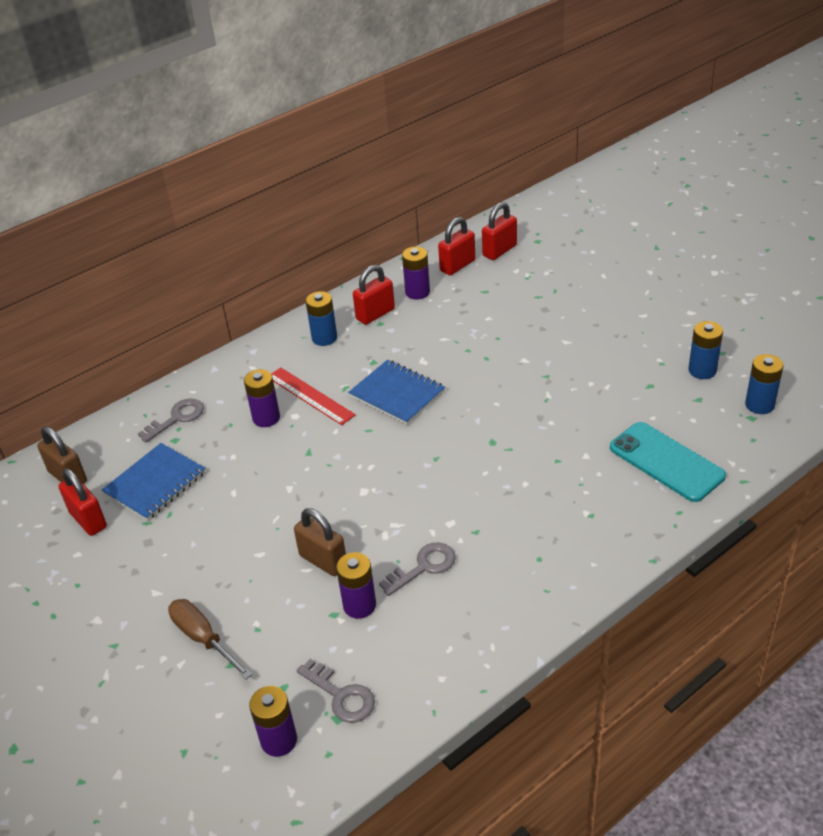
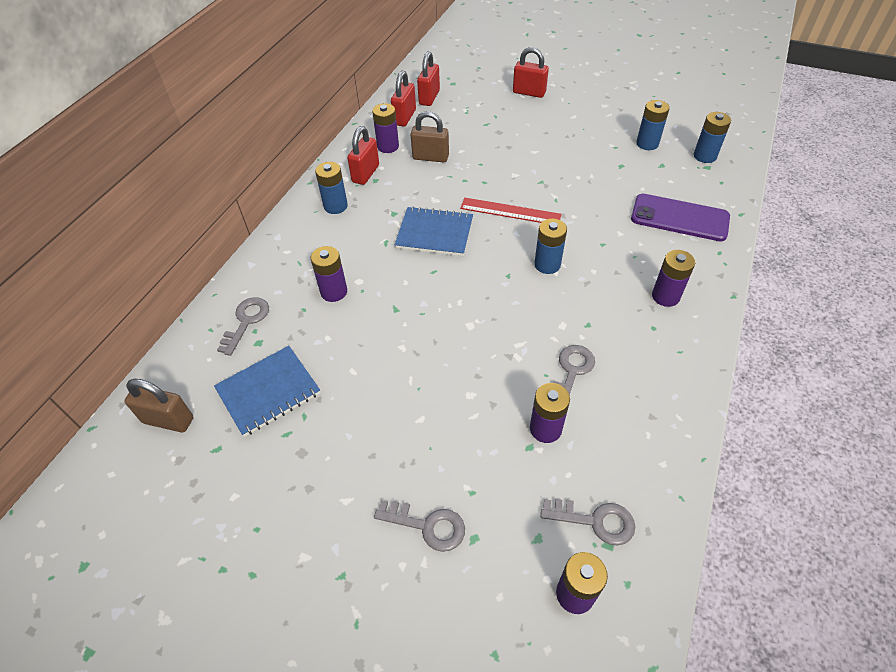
camera: 30 degrees left, 10 degrees up
(88, 520) = (222, 456): red padlock -> red padlock (529, 92)
(155, 483) = (268, 392): blue notebook -> blue notebook turned 45 degrees clockwise
(203, 638) = (427, 526): brown screwdriver -> grey key
(310, 395) = (360, 259): red ruler -> red ruler (510, 211)
(323, 561) = (483, 401): brown padlock -> brown padlock (430, 157)
(482, 461) = (547, 264): none -> blue battery
(578, 534) = (665, 296): none -> purple battery
(666, 462) = (679, 218): turquoise phone -> purple phone

